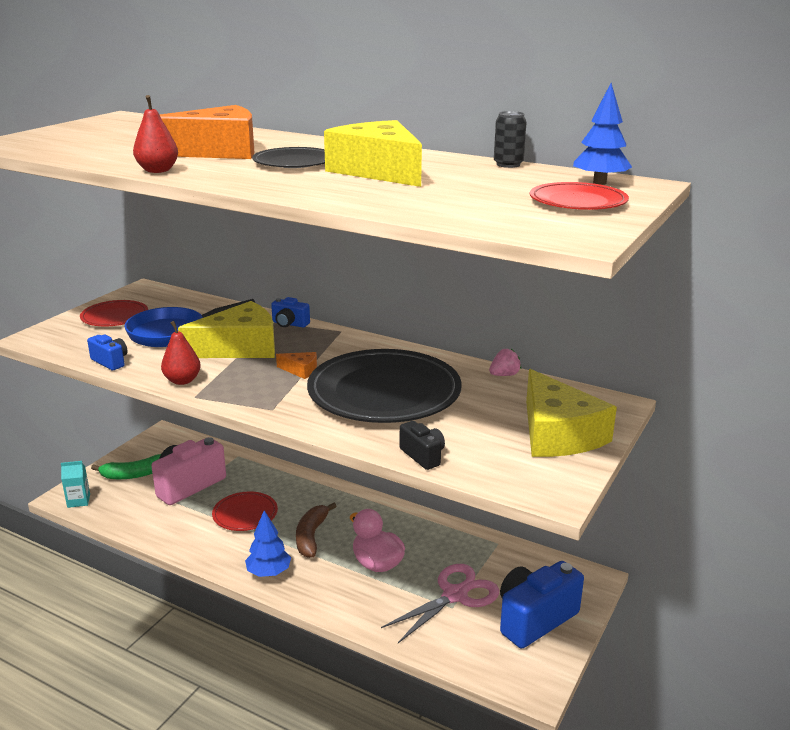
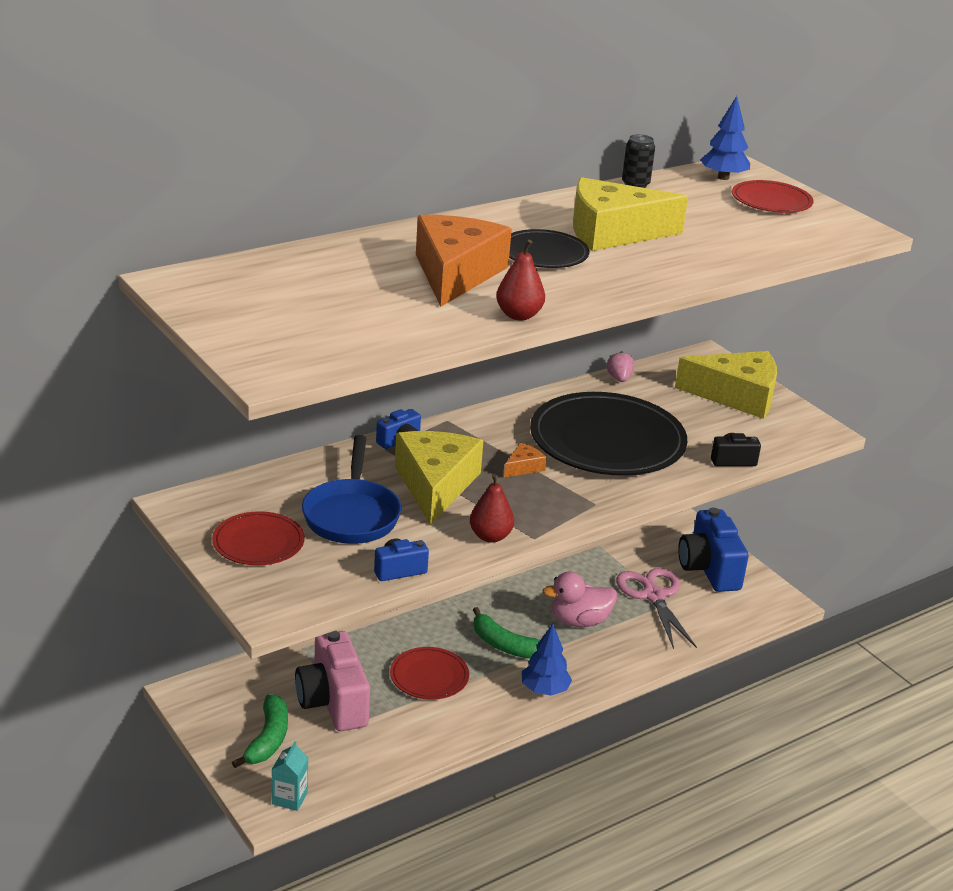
camera: 65 degrees left, 5 degrees up
(311, 536) = (505, 645): brown banana -> green banana

